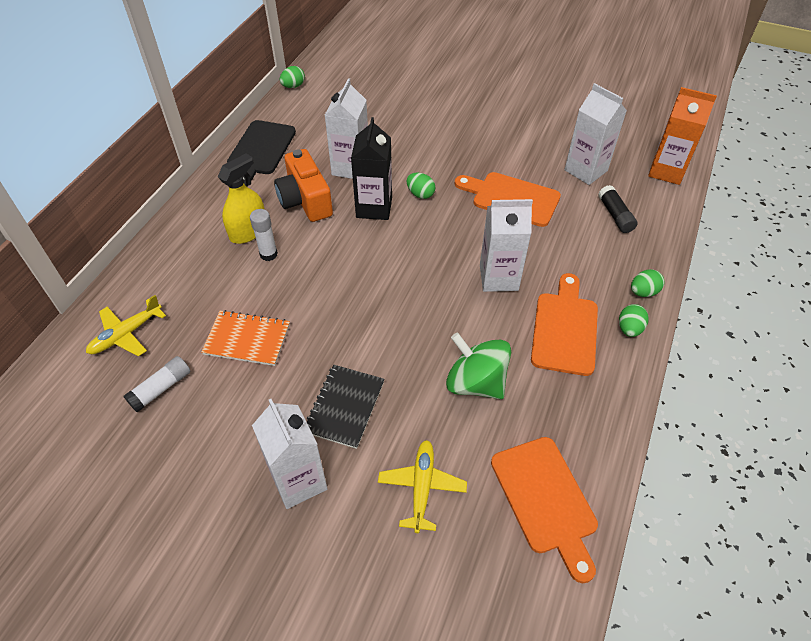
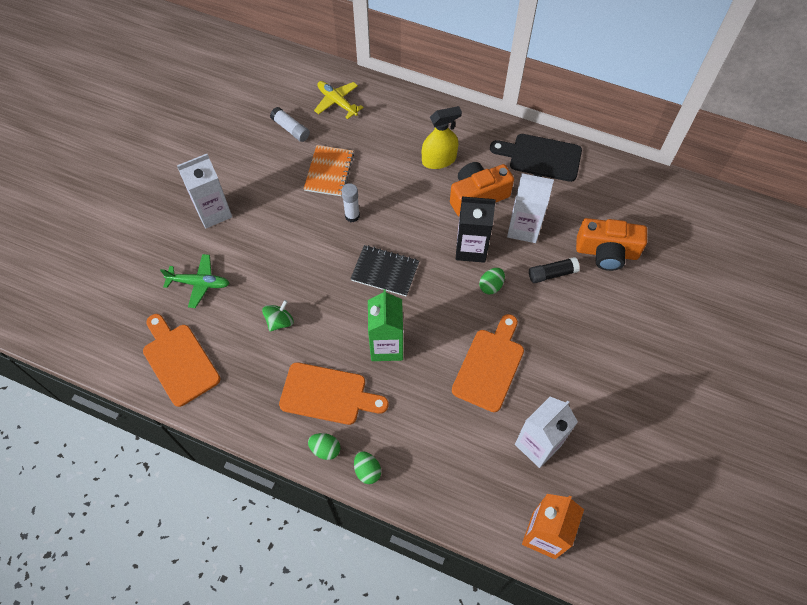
camera: 90 degrees right, 10 degrees up
(248, 231) = (439, 160): yellow spray bottle -> yellow spray bottle turned 60 degrees counterclockwise
(268, 254) = (413, 176): white glue stick -> white glue stick (352, 216)
(293, 86) = (644, 173): green egg -> none
(345, 407) = (266, 235): black notebook -> black notebook (385, 271)
(382, 115) = (606, 252): none -> orange camera
(422, 487) = (199, 283): yellow plane -> green plane
(476, 382) = (279, 321): green spinning top -> green spinning top, size x0.58
(498, 277) = (386, 346): white carton -> green carton
(546, 500) = (179, 361): orange cutting board -> orange cutting board turned 75 degrees clockwise
(615, 215) = (469, 463): black glue stick -> black glue stick (552, 274)

